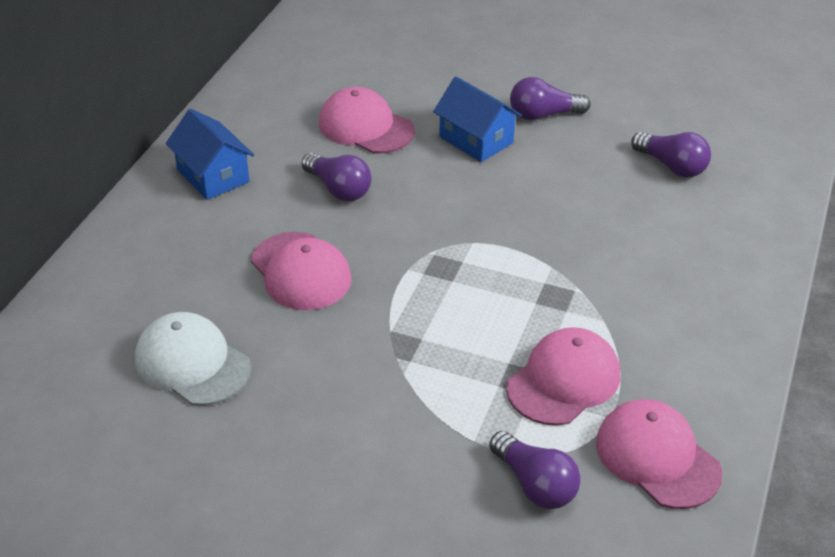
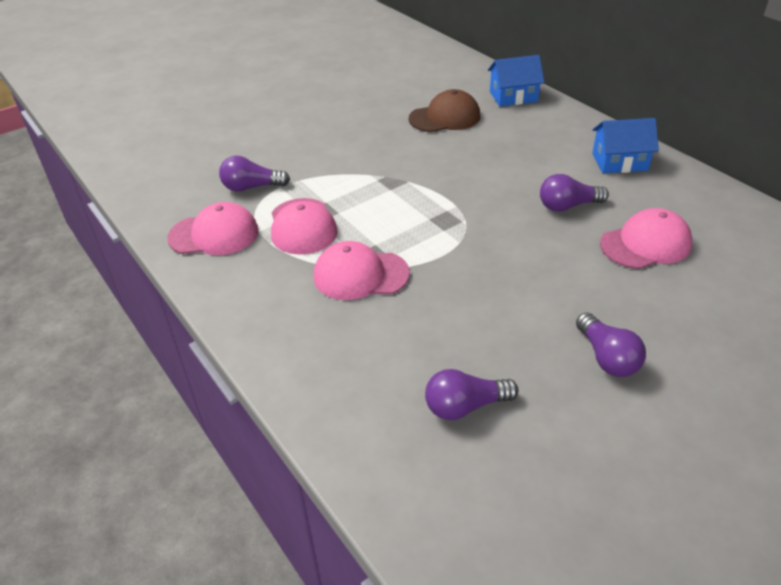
camera: 125 degrees right, 0 degrees up
(192, 364) = (445, 117): white cap -> brown cap
(301, 271) = (490, 167): pink cap -> pink cap (360, 275)
(476, 140) = (590, 296): blue house -> blue house (513, 96)
(543, 115) = (607, 357): purple light bulb -> purple light bulb turned 135 degrees clockwise

